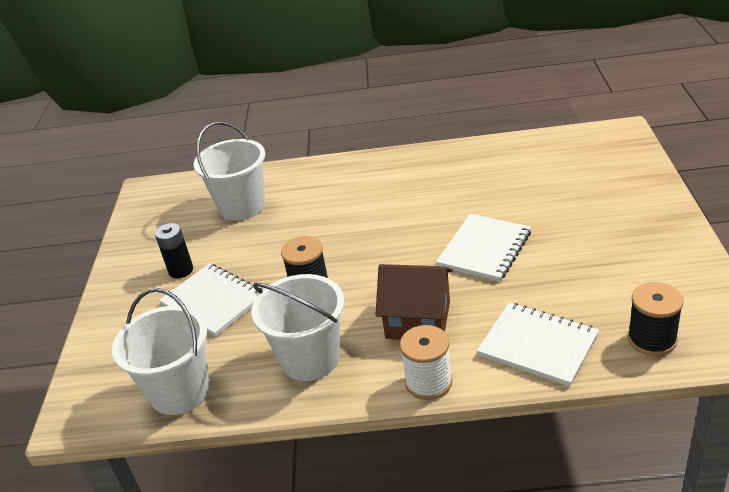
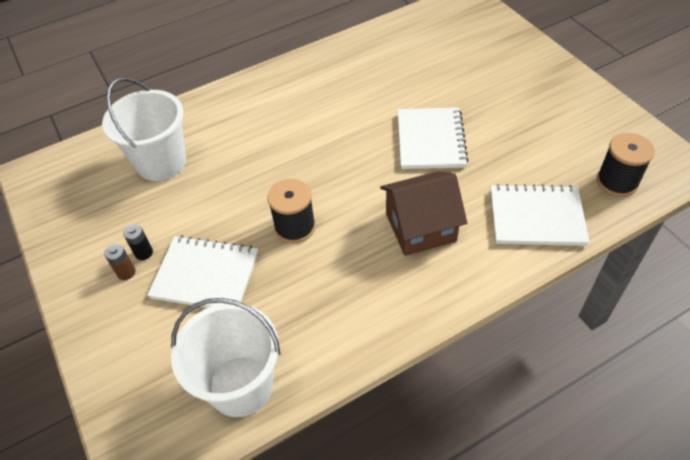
camera: 30 degrees left, 15 degrees up
(158, 280) = (126, 272): none -> brown battery
(181, 270) = (144, 253): black battery -> black battery, size x0.66
(310, 359) = (349, 301): white bucket -> none
(428, 382) = (472, 284): white spool -> none

